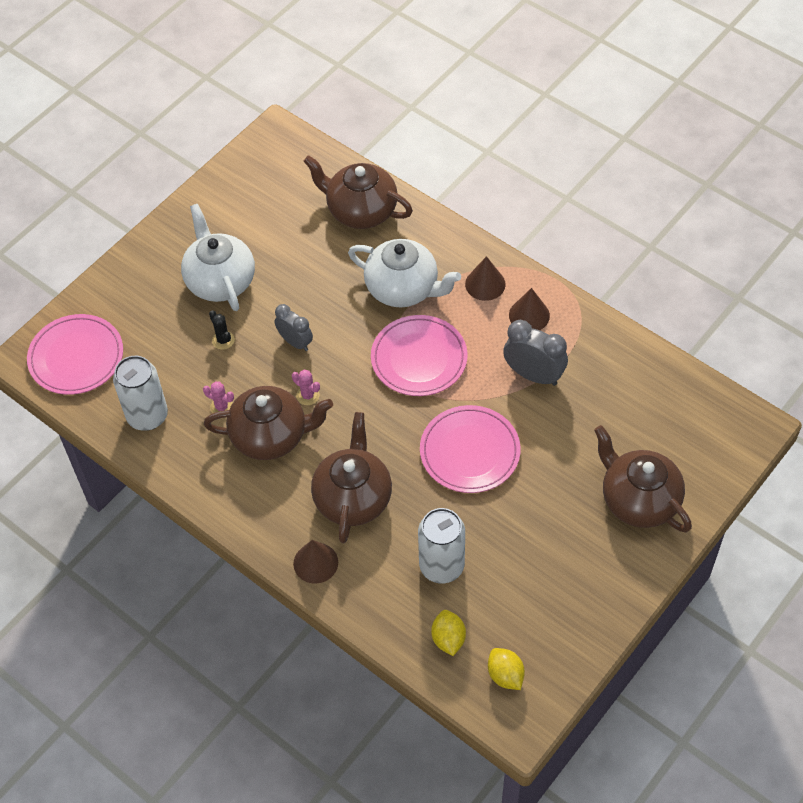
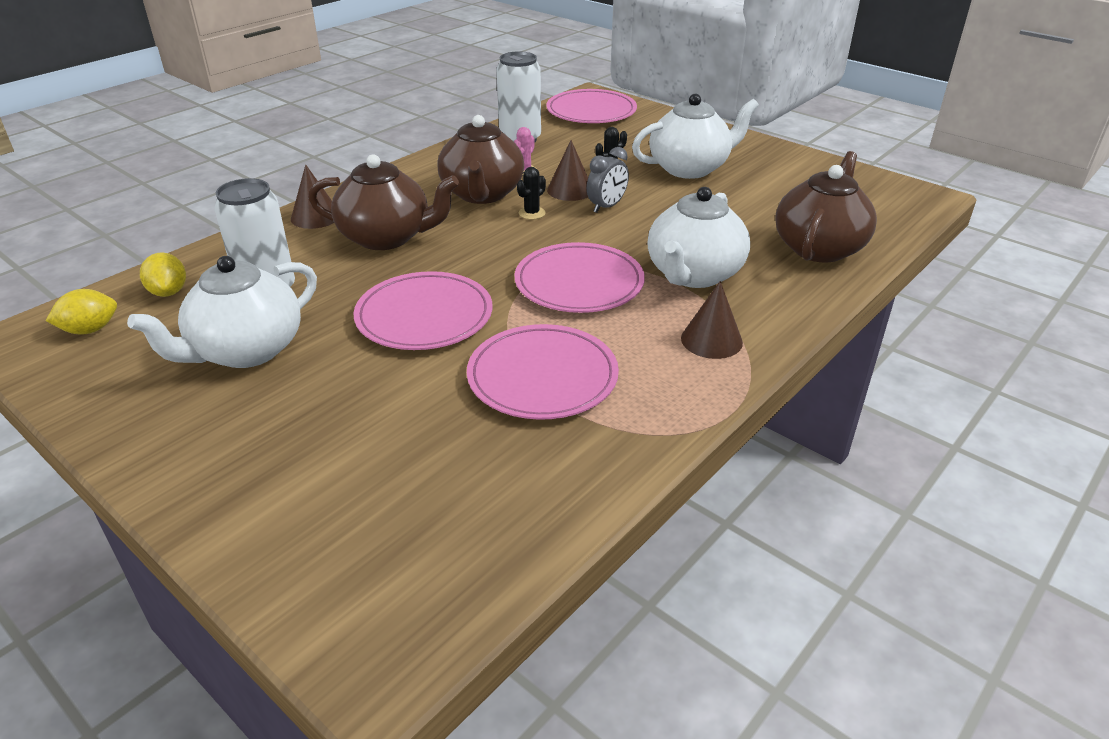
camera: 90 degrees right, 20 degrees down
(308, 395) = (532, 213): pink cactus -> black cactus
(448, 639) = (169, 292): yellow lemon -> yellow lemon turned 75 degrees clockwise
(521, 557) = (246, 350): none -> white teapot
(529, 315) = (655, 378): brown cone -> brown cone (570, 190)
(533, 375) = (542, 377): grey clock -> pink plate
(638, 500) = (282, 472): brown teapot -> none

